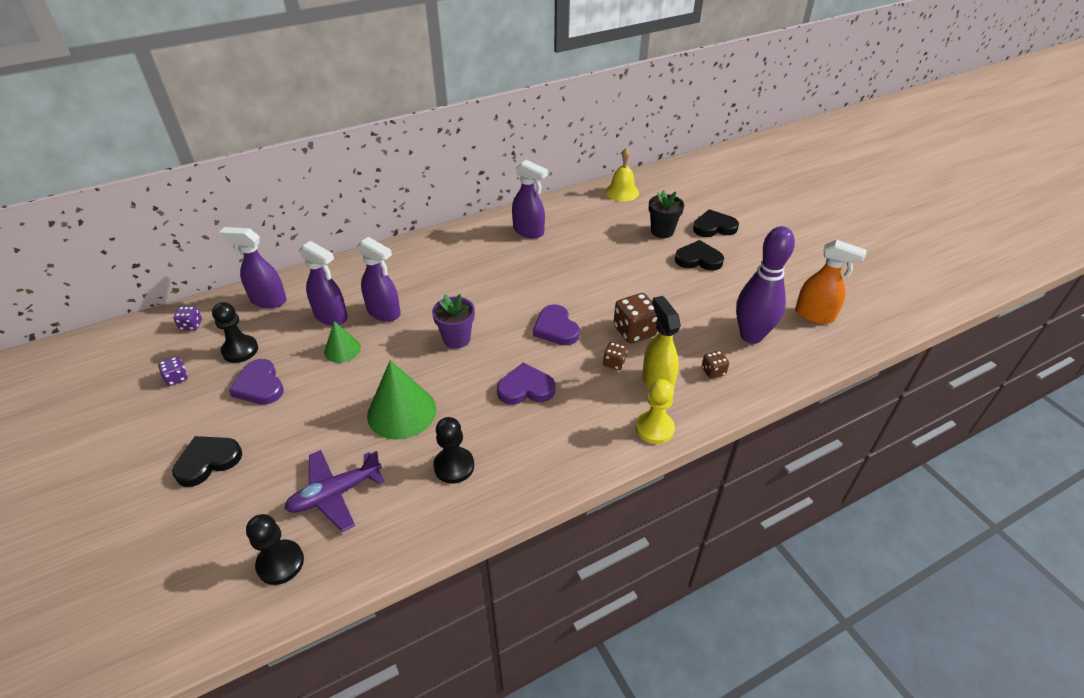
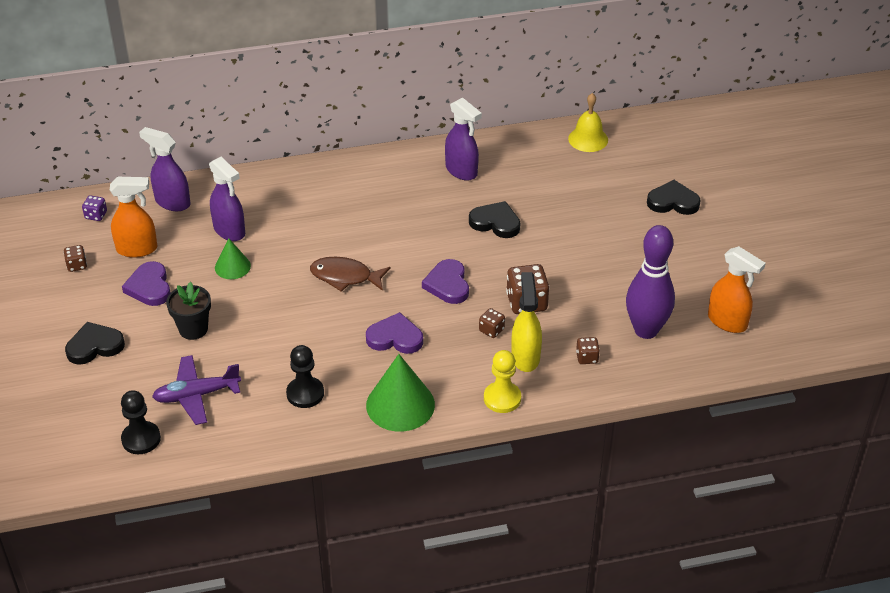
camera: 15 degrees right, 0 degrees up
(177, 378) = (77, 265): purple dice -> brown dice
(240, 350) = (137, 249): black pawn -> orange spray bottle
(384, 312) = (282, 236): purple spray bottle -> none
(401, 412) = (272, 336): green cone -> green cone (400, 405)
(457, 339) = (345, 277): purple flower pot -> brown fish
(662, 231) = (610, 196): black flower pot -> black flower pot (193, 329)
(698, 259) = (634, 237): black heart -> black heart (495, 222)

